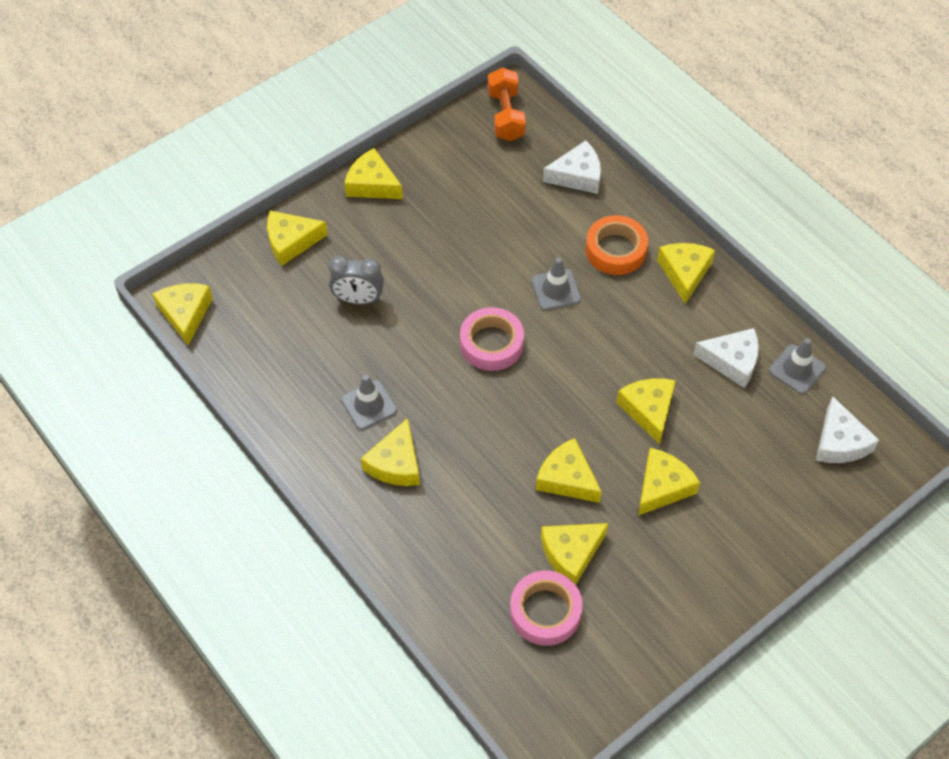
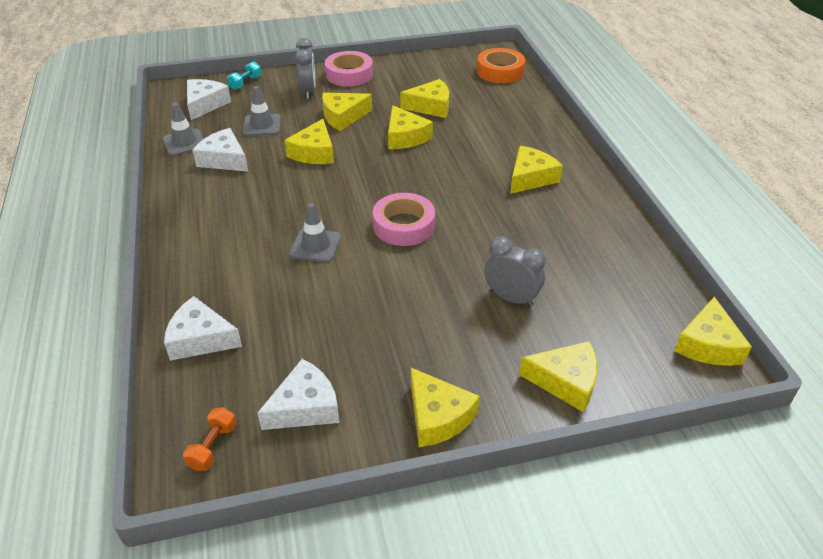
camera: 155 degrees left, 15 degrees down
(369, 405) = (536, 217): grey traffic cone -> grey traffic cone (262, 125)
(465, 158) = (305, 407): none -> white cheese
(506, 115) = (213, 446): orange dumbbell -> orange dumbbell, size x0.59
(545, 611) = (466, 90): pink tape -> pink tape (349, 74)
(615, 250) = (232, 258): orange tape -> orange tape (500, 71)
(684, 273) = (193, 222): yellow cheese -> none
(742, 521) = (308, 91): none -> grey clock
(834, 506) = (245, 83): none -> turquoise dumbbell

